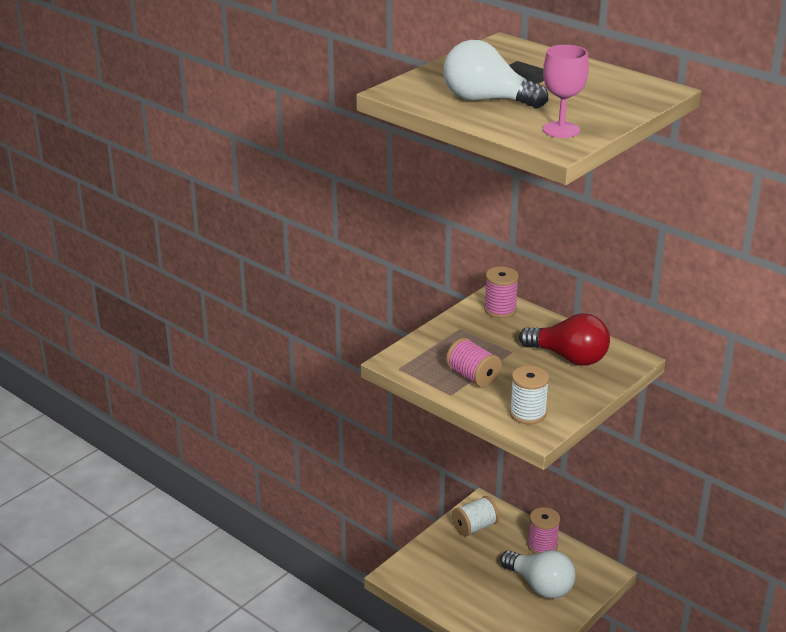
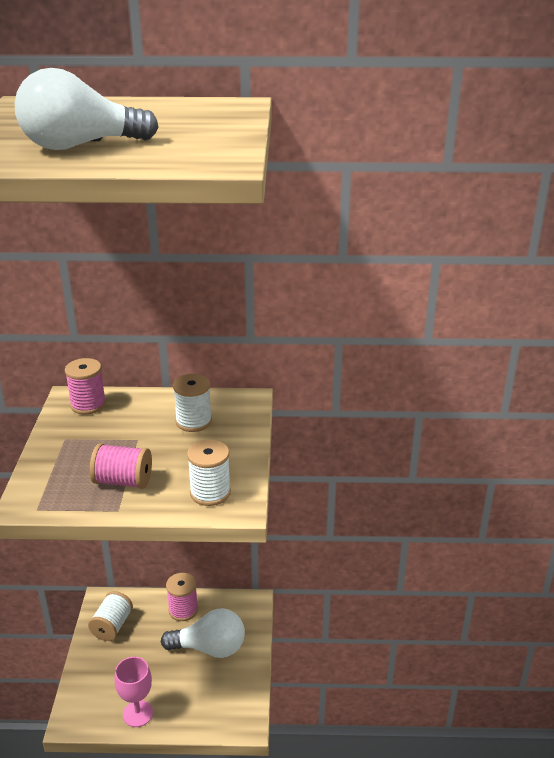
camera: 40 degrees left, 0 degrees up
(561, 130) = (203, 151): pink goblet -> pink goblet (138, 713)
(569, 357) = (194, 422): red light bulb -> white spool

